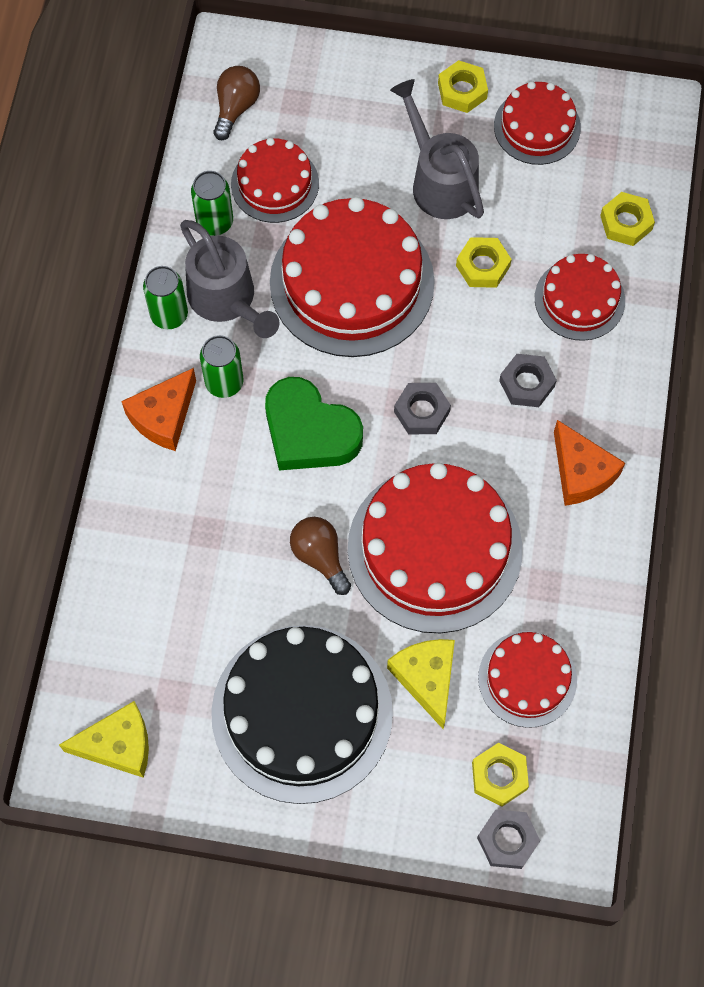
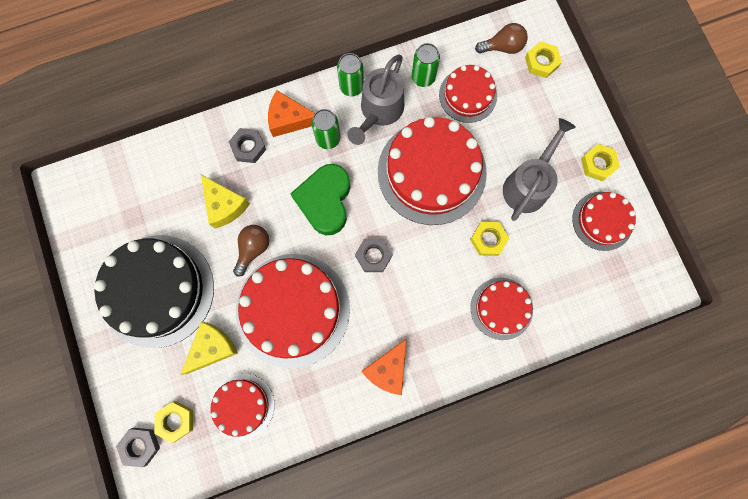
camera: 60 degrees right, 10 degrees up
(118, 745) = (91, 205): yellow cheese -> yellow cheese (224, 205)
(527, 384) = (427, 306): grey nut -> grey nut (248, 147)
(626, 222) = (571, 309): yellow nut -> yellow nut (541, 62)

